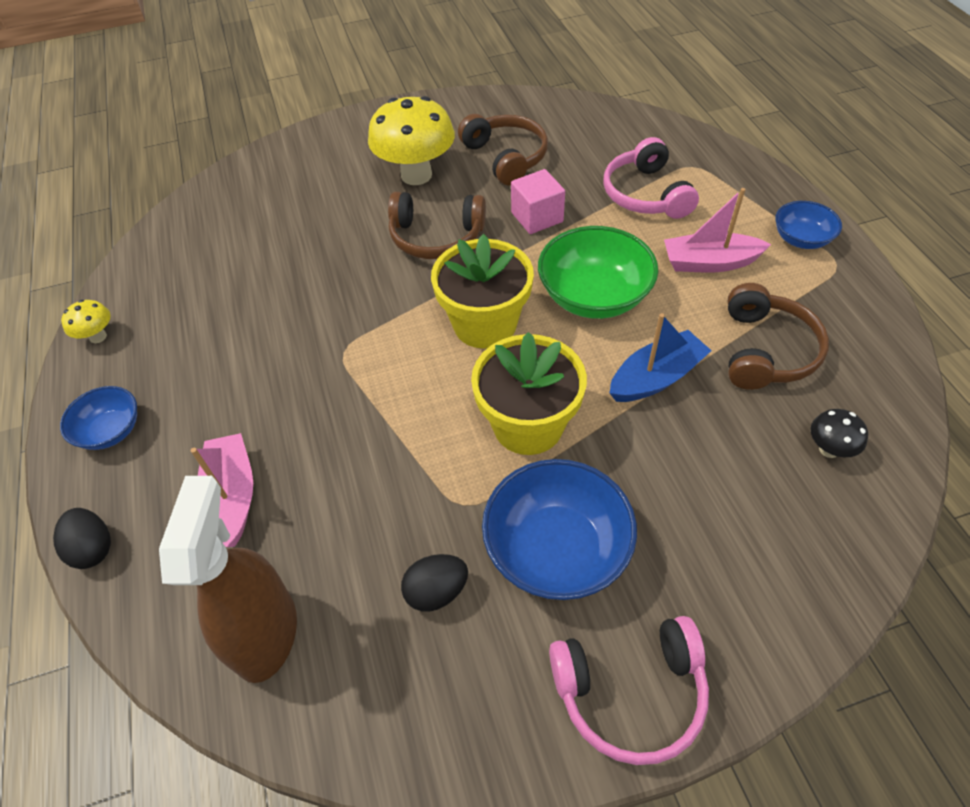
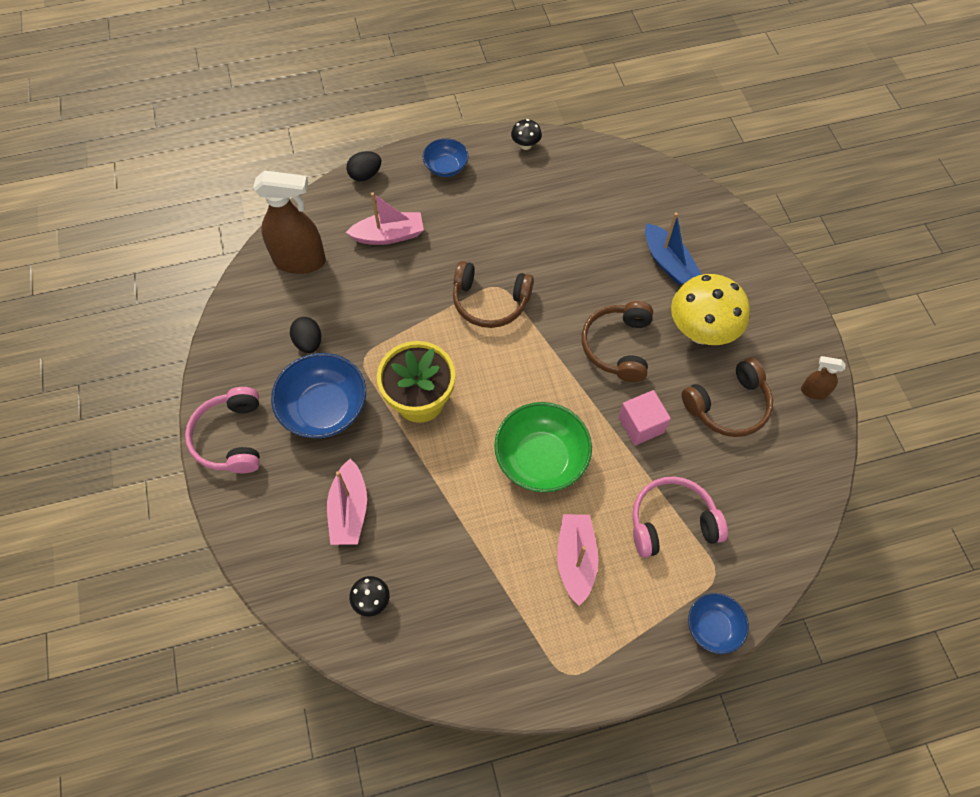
camera: 90 degrees right, 10 degrees up
(98, 337) = (525, 145): yellow mushroom -> black mushroom
(484, 106) = (813, 391): none -> brown spray bottle
(485, 324) = (517, 378): yellow flower pot -> none
(656, 377) = (452, 492): blue boat -> blue boat (668, 262)
(712, 492) = (349, 510): none -> pink boat
(766, 350) = (470, 581): brown headphones -> brown headphones (490, 302)
(801, 239) = (603, 651): blue bowl -> blue bowl (713, 627)

